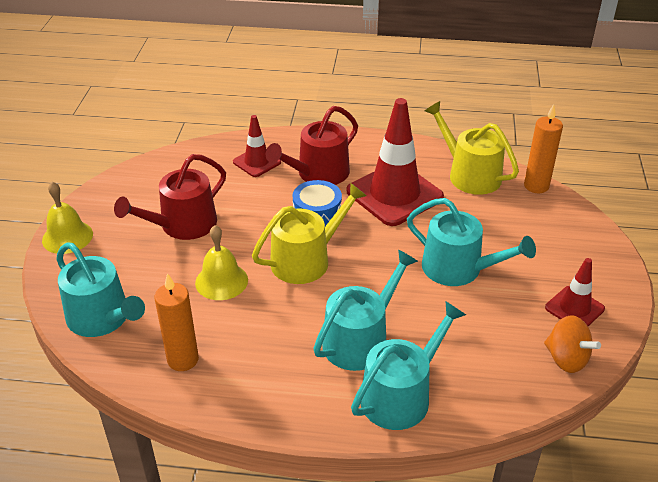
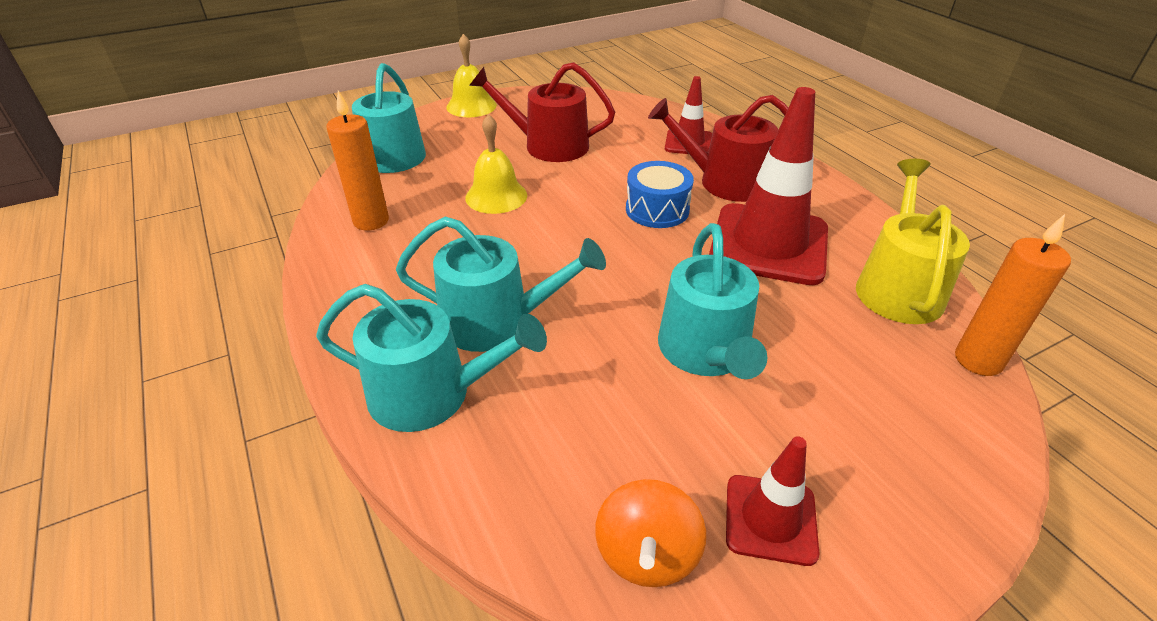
camera: 55 degrees right, 0 degrees up
(306, 260) = (583, 231): yellow watering can -> none

